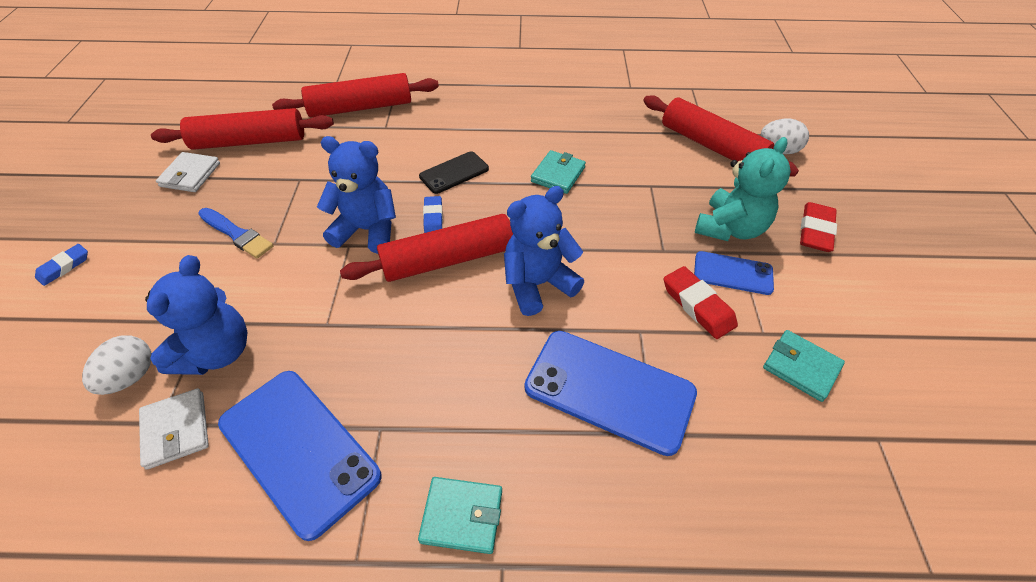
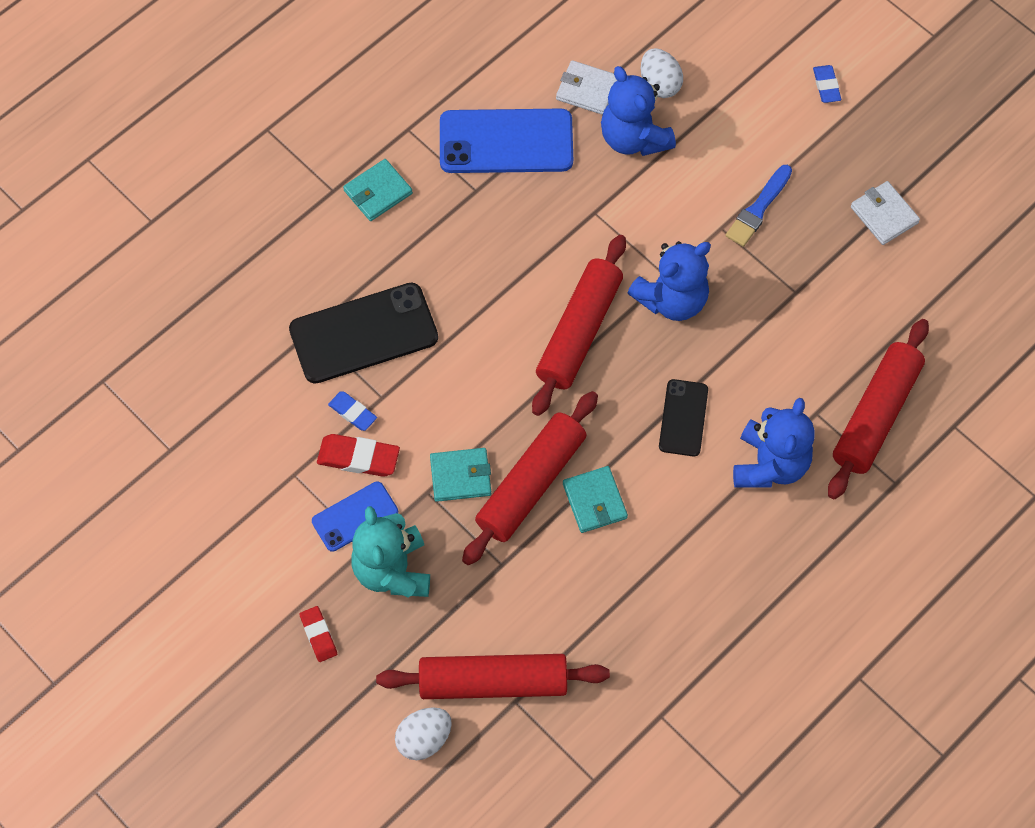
camera: 135 degrees right, 15 degrees up
(237, 234) = (758, 209): blue brush -> blue brush turned 45 degrees counterclockwise
(249, 141) = (900, 286): red rolling pin -> red rolling pin (531, 484)
(433, 217) = (639, 357): blue eraser -> blue eraser (352, 412)
(537, 284) = (490, 370): blue teddy bear -> blue teddy bear (769, 464)
(609, 390) = (363, 333): blue phone -> black phone
(801, 367) = (250, 466): turquoise wallet -> turquoise wallet (460, 476)
(815, 231) = (318, 635): red eraser -> red eraser, size x0.64

